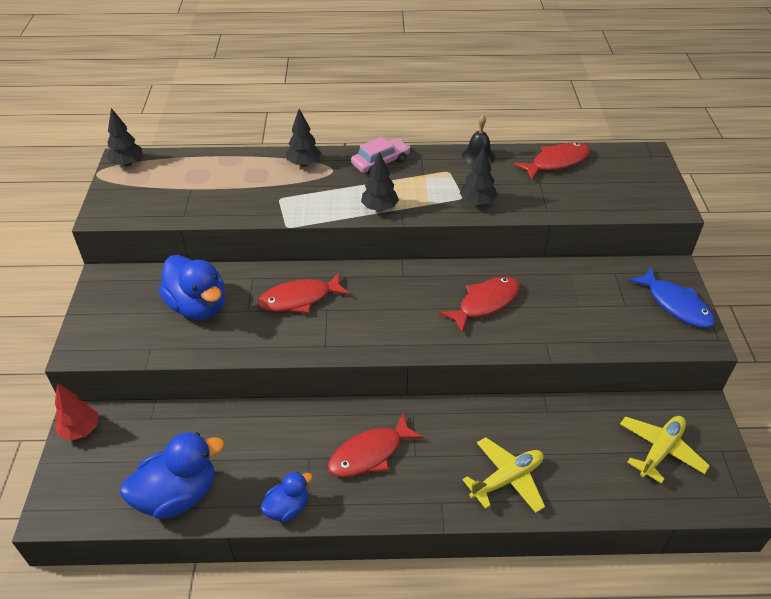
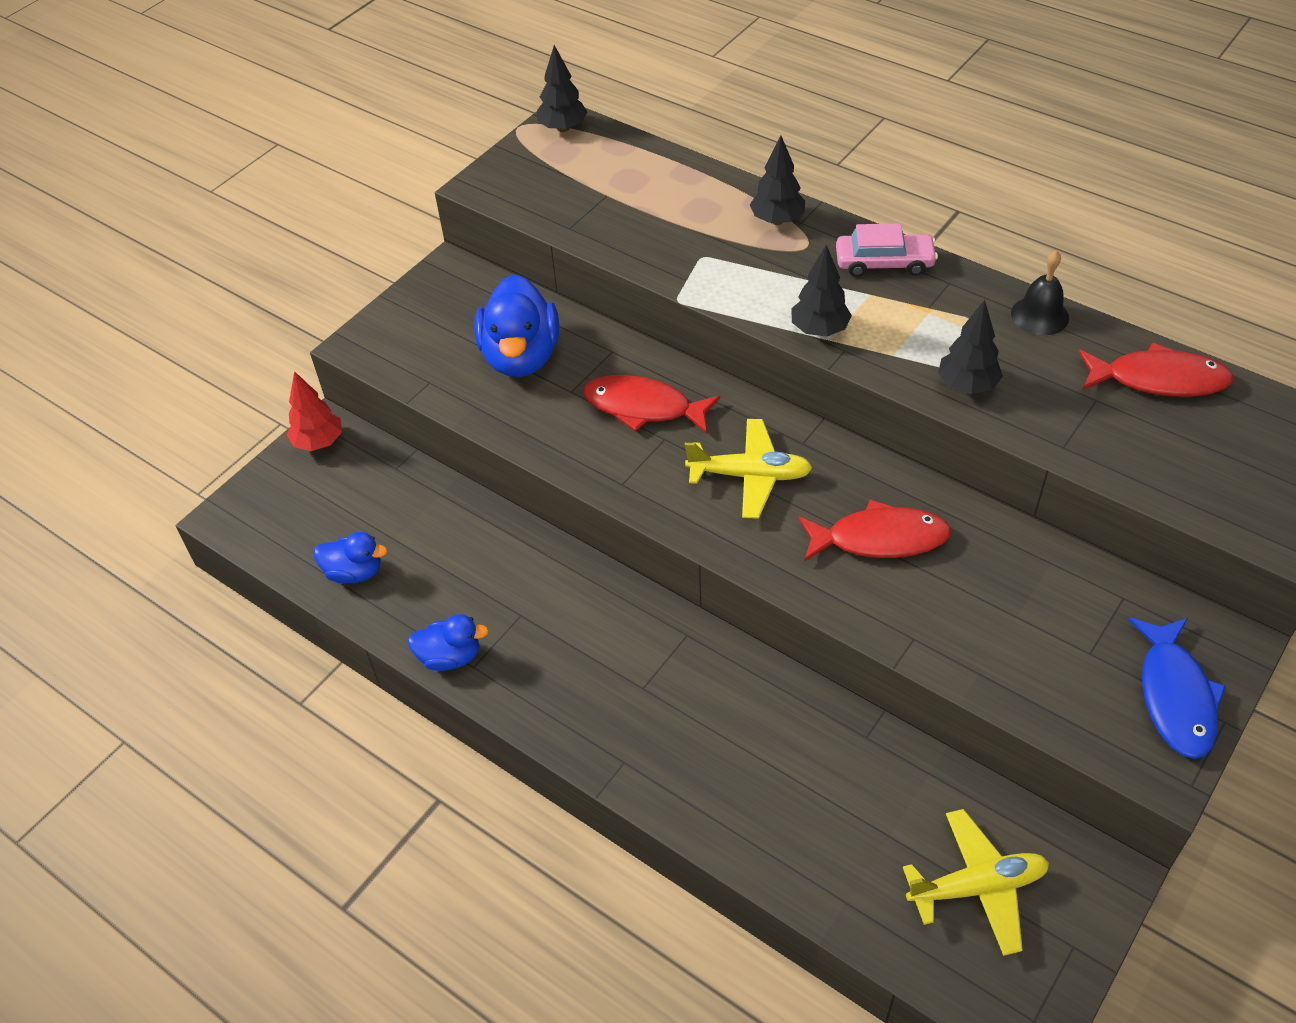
camera: 40 degrees right, 5 degrees up
(178, 495) = (354, 572): blue duck -> blue duck, size x0.55
(370, 454) = (592, 652): red fish -> none
(507, 479) = (728, 787): yellow plane -> yellow plane (749, 476)

